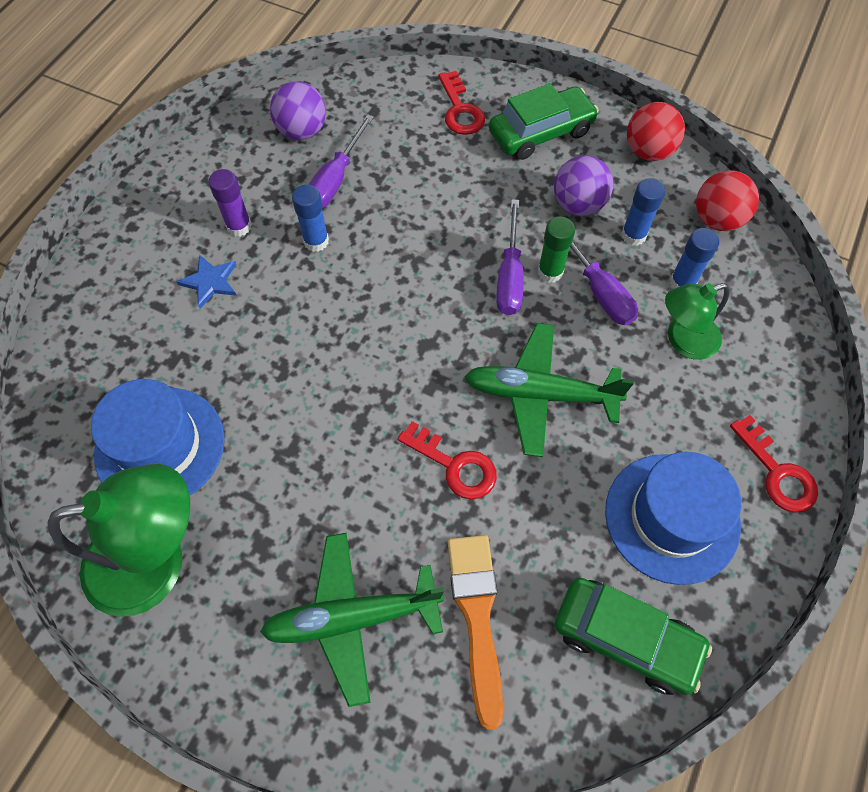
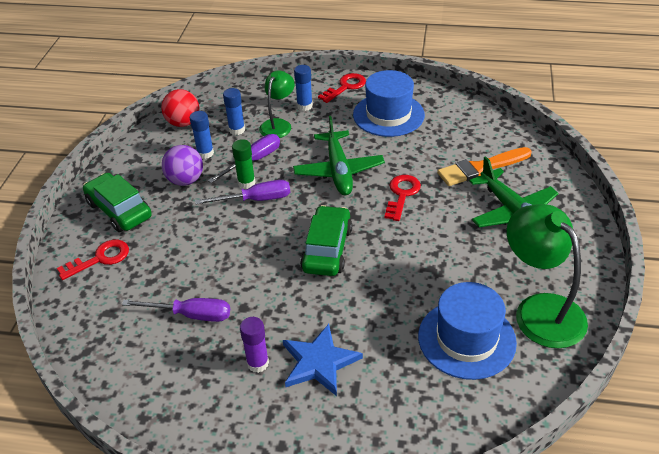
camera: 105 degrees left, 20 degrees down
(210, 282) = (319, 362): blue star -> blue star, size x1.58
(302, 131) = (139, 355): purple ball -> none
(316, 241) = (258, 308): blue glue stick -> blue glue stick (304, 106)
(625, 638) = (458, 120): green car -> green car (327, 249)
(648, 151) = (130, 157): red ball -> none
(683, 340) = (278, 124): green lamp -> green lamp turned 120 degrees counterclockwise

